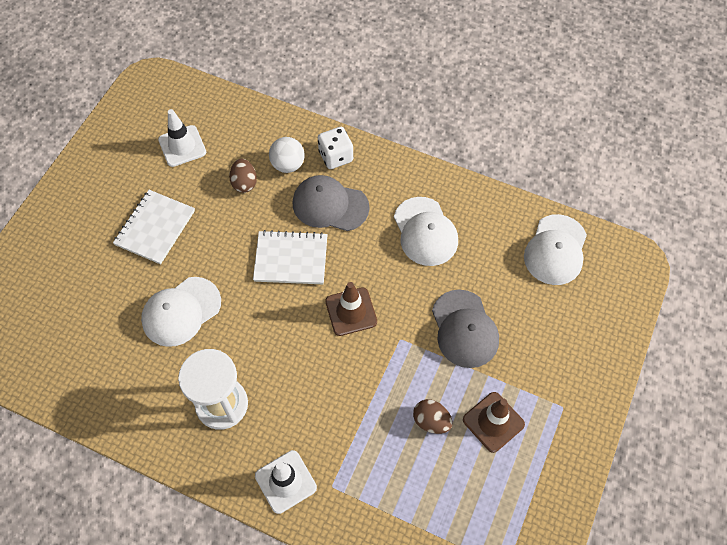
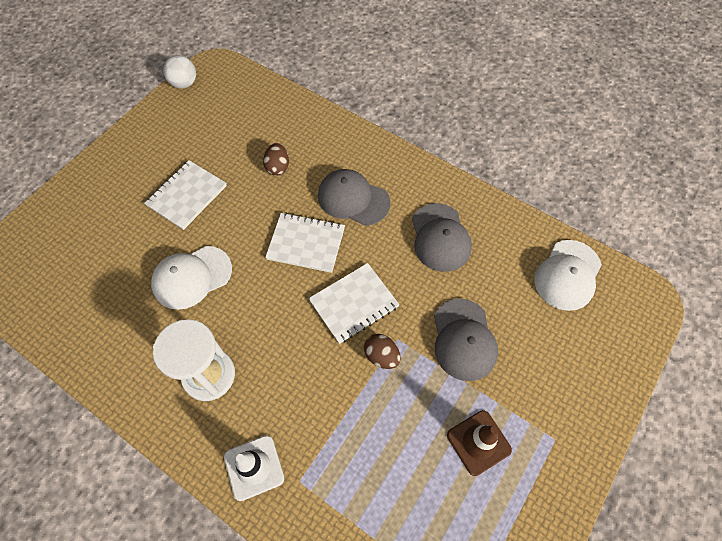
camera: 10 degrees right, 0 degrees up
(182, 146) = (229, 127): white traffic cone -> none
(288, 165) = (321, 156): white ball -> white ball (184, 83)
(336, 156) = (367, 155): white dice -> none
(351, 311) = (353, 303): brown traffic cone -> white notebook
(425, 232) = (440, 237): white cap -> grey cap
(431, 421) = (414, 430): brown egg -> brown egg (381, 356)

